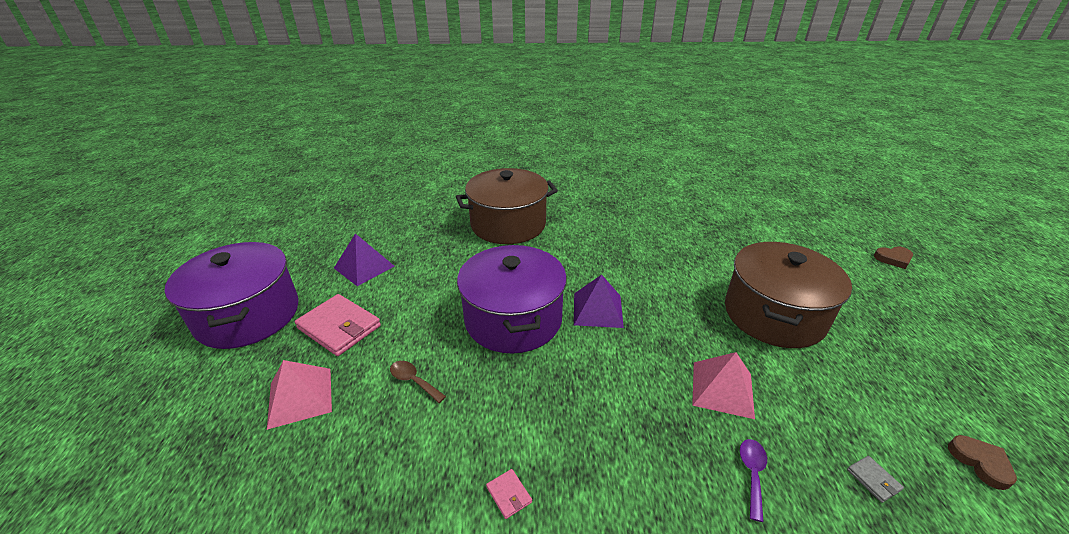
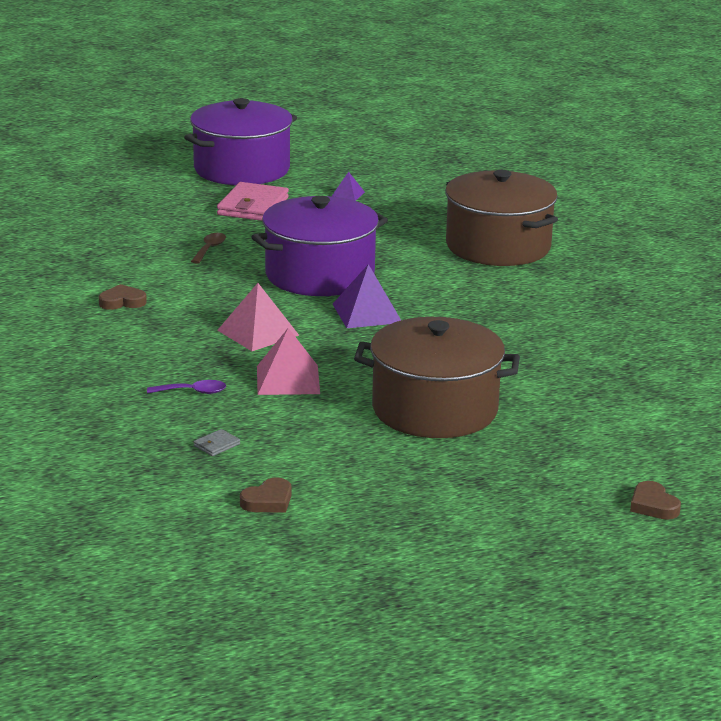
camera: 70 degrees right, 10 degrees down
(300, 397) = (166, 214): pink pyramid -> pink pyramid (258, 332)
(364, 267) = (348, 194): purple pyramid -> purple pyramid, size x0.52
(509, 495) = (122, 302): pink wallet -> brown heart

